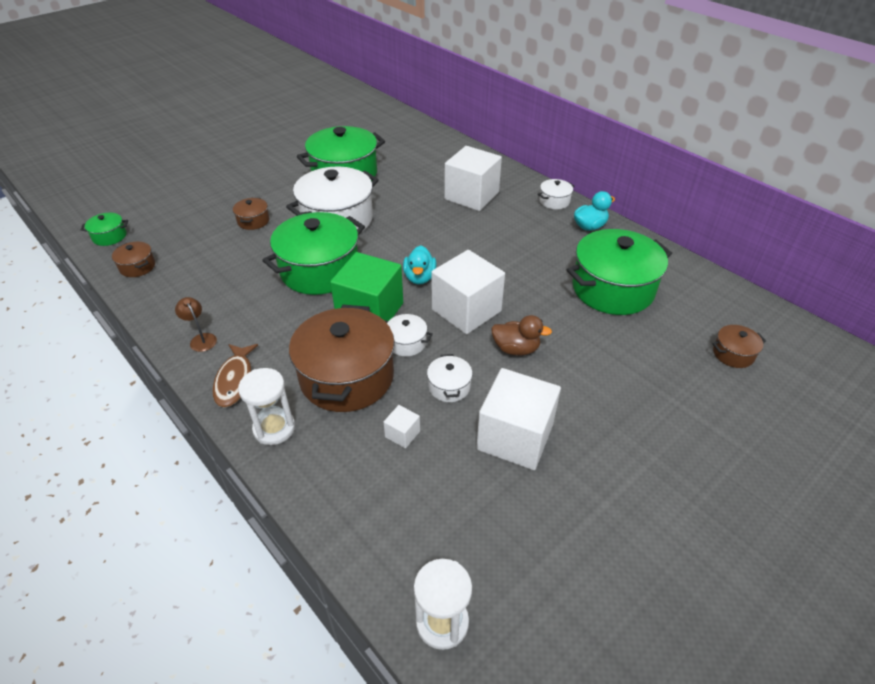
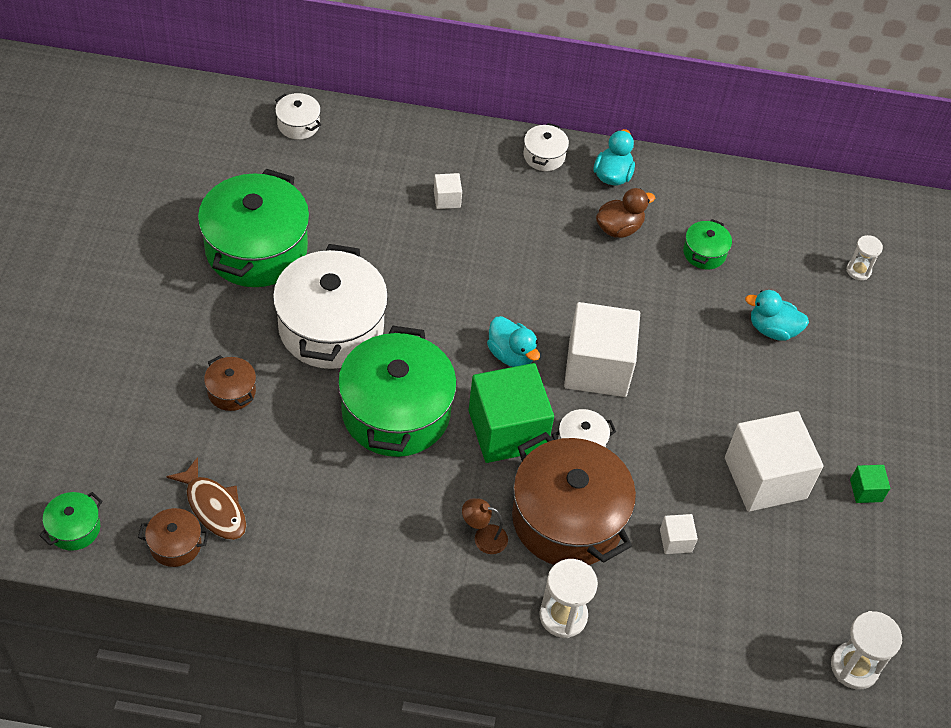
camera: 45 degrees left, 10 degrees up
(201, 339) = (375, 579): brown lamp -> brown lamp (483, 537)
(235, 380) = (468, 597): brown fish -> brown fish (214, 507)
(449, 387) = (666, 465): white pot -> white pot (298, 124)
(471, 196) = (447, 199): white cube -> white cube, size x0.42
(516, 349) = (683, 384): brown duck -> brown duck (619, 228)
(593, 496) = (866, 490): none -> green cube
(612, 289) = (704, 253): green pot -> green pot, size x0.44
(620, 353) = (772, 329): none -> turquoise duck
(733, 354) = (858, 270): brown pot -> white hourglass

